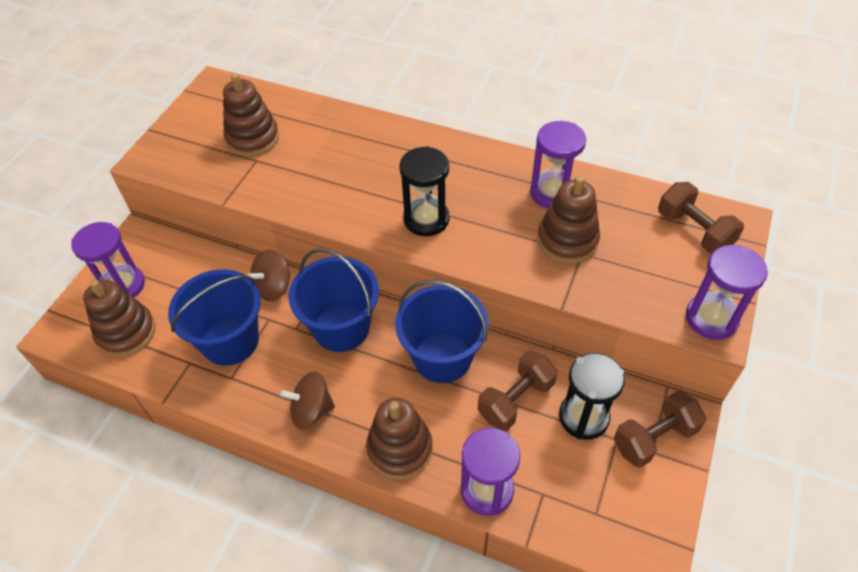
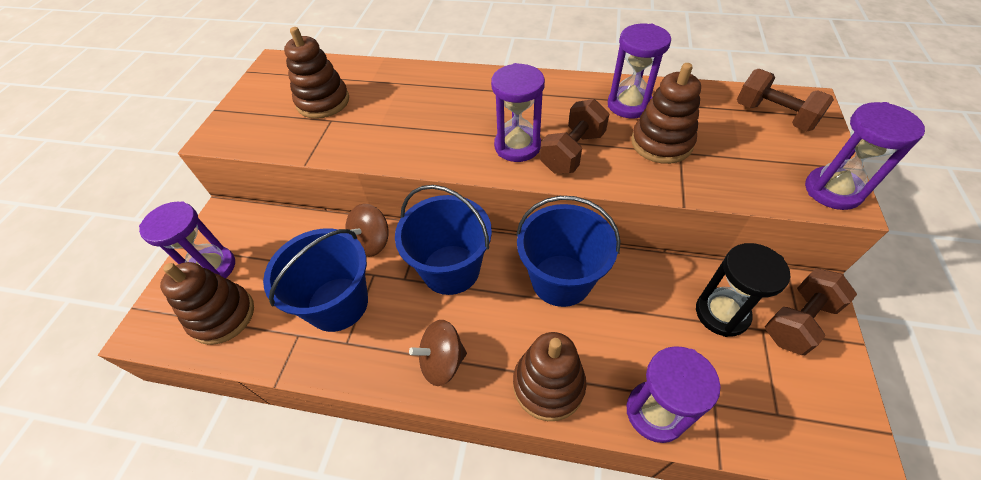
camera: 10 degrees left, 0 degrees up
(426, 219) = (517, 146): black hourglass -> purple hourglass
(516, 400) = (649, 309): brown dumbbell -> brown dumbbell (572, 152)

